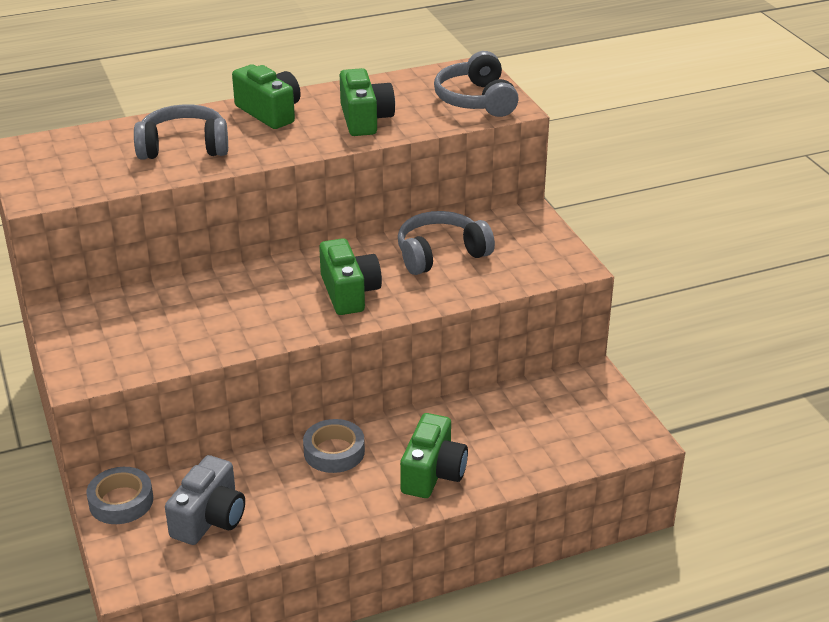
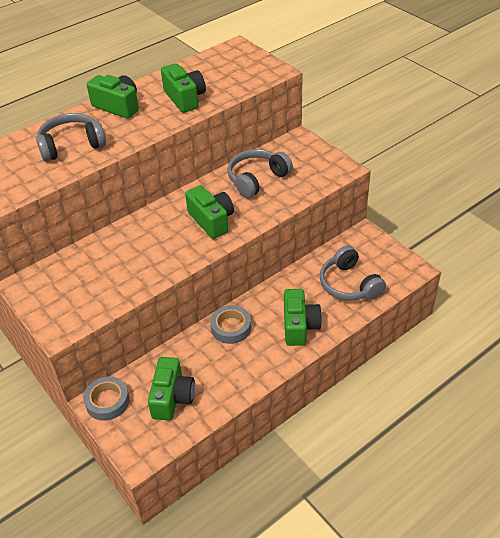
camera: 15 degrees left, 10 degrees up
(209, 518) = (172, 397): grey camera -> green camera
(476, 100) = (250, 69): grey headphones -> grey headphones (349, 284)

